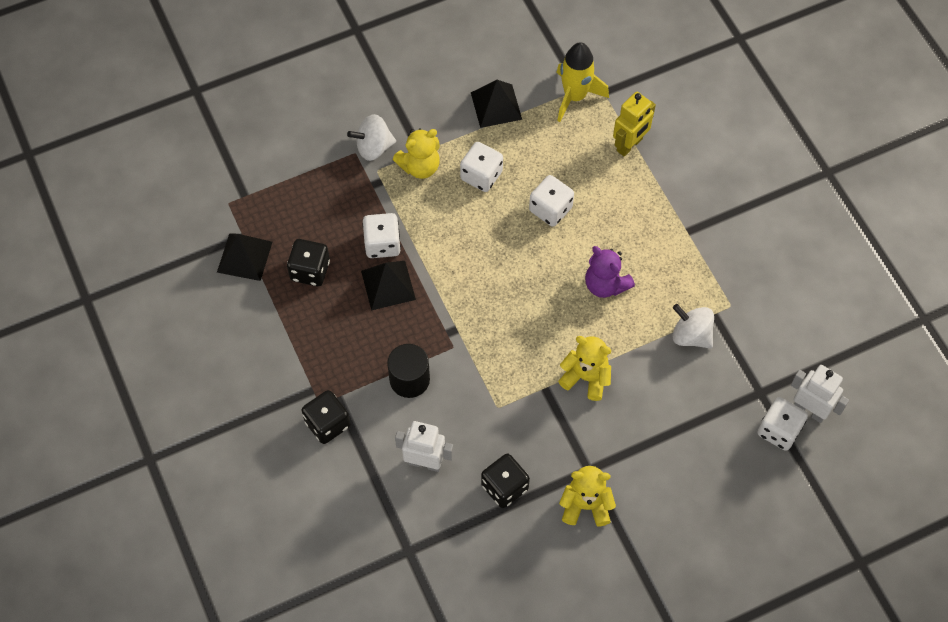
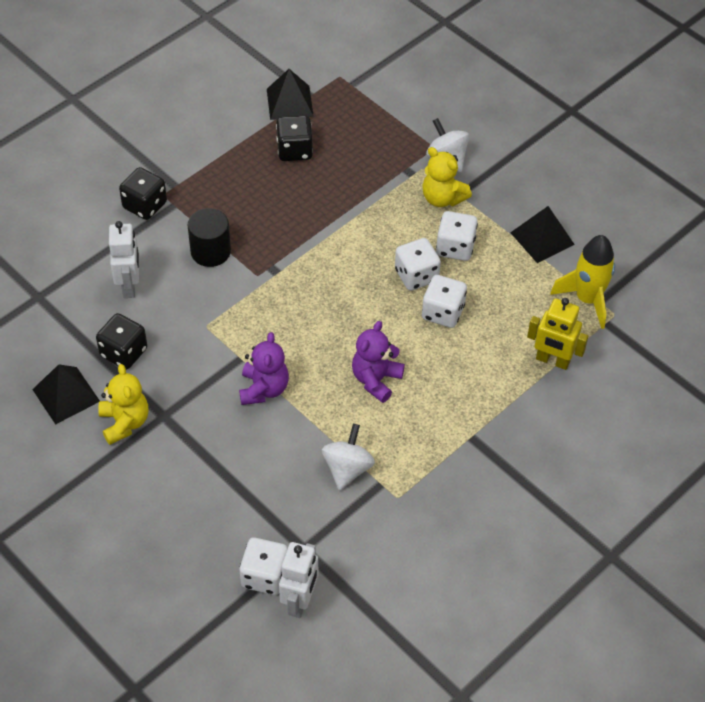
camera: 70 degrees right, 10 degrees down
(382, 244) = (345, 193): white dice -> white dice (416, 276)
(388, 285) = (303, 209): black pyramid -> black pyramid (66, 395)
(586, 377) = (264, 389): yellow teddy bear -> purple teddy bear

